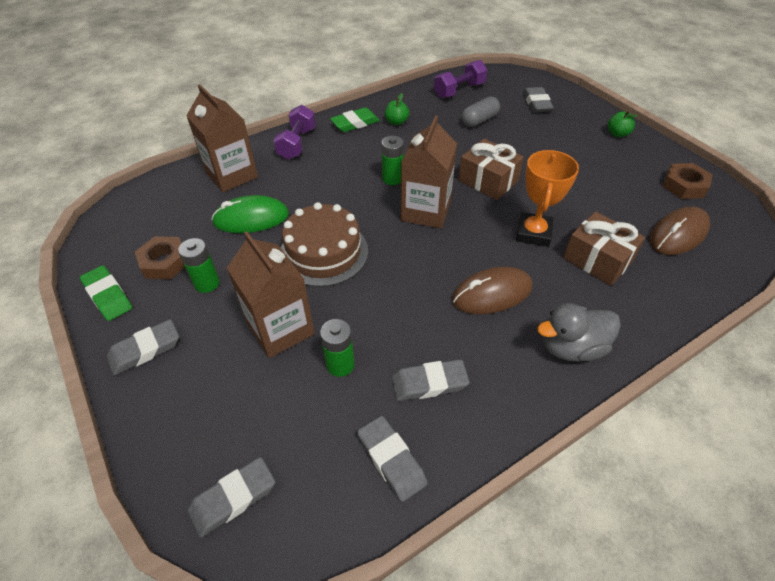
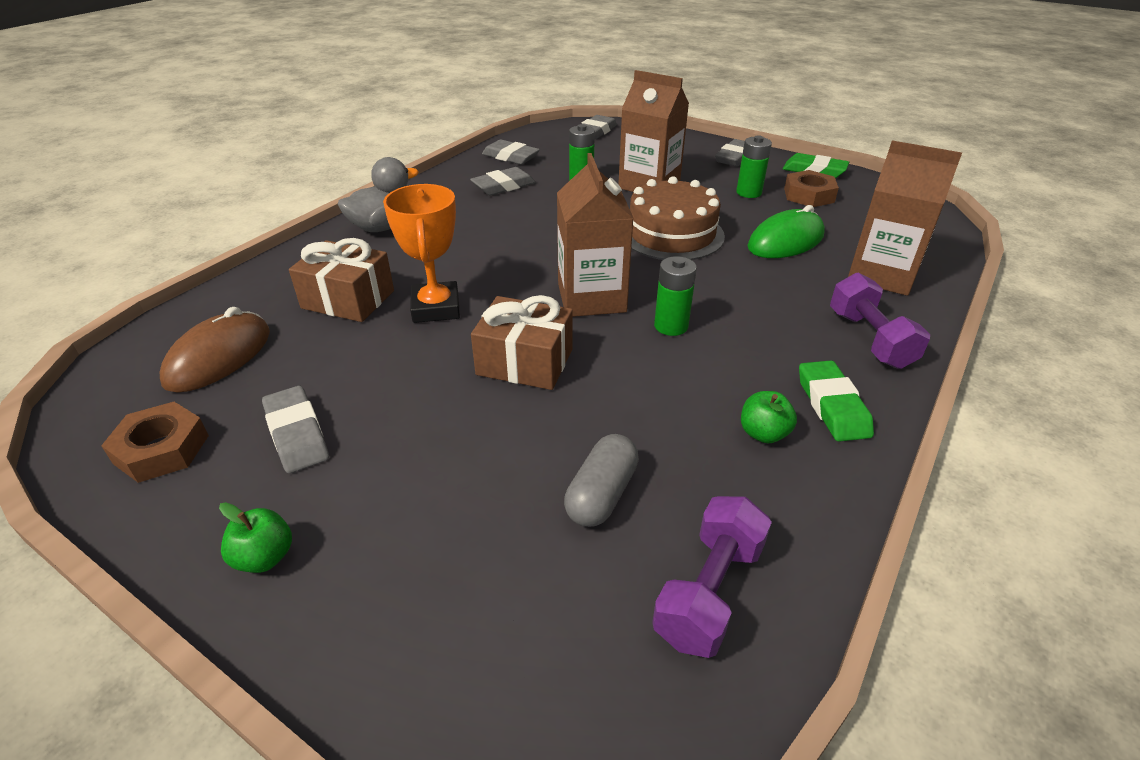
camera: 155 degrees right, 10 degrees down
(355, 123) = (832, 405): green eraser -> green eraser turned 45 degrees counterclockwise
(492, 294) = (471, 243): brown mouse -> none
(536, 103) = (482, 611): grey eraser -> grey eraser (297, 434)

